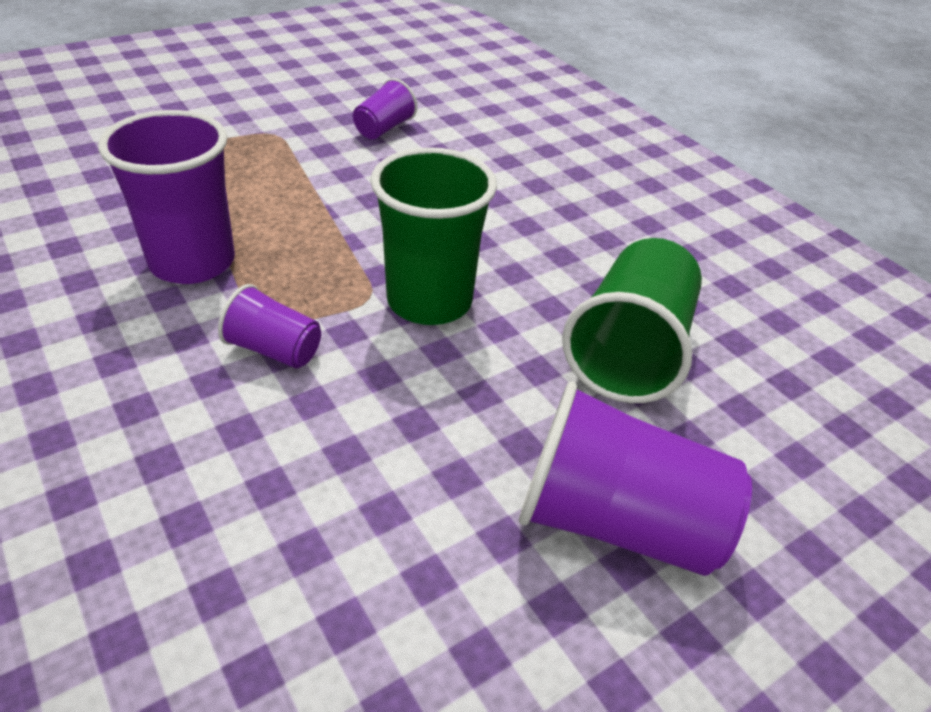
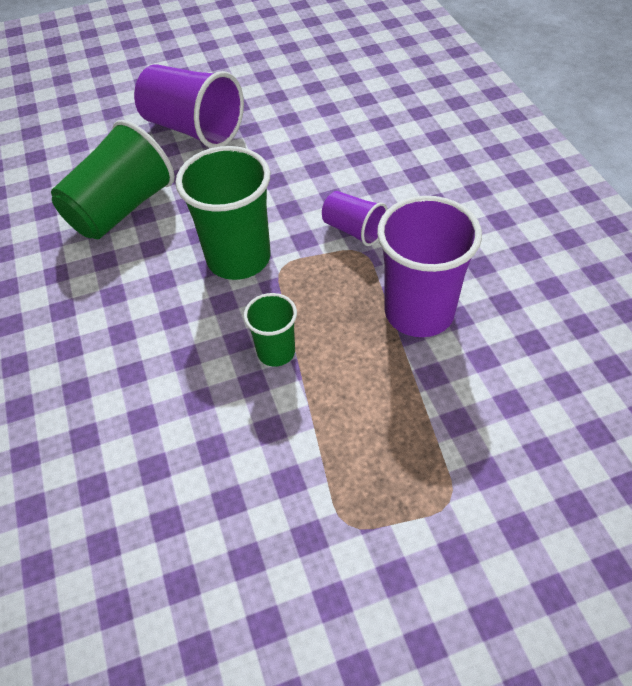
camera: 160 degrees left, 10 degrees up
(355, 220) = (276, 352): none -> green cup
(384, 129) = (205, 523): purple cup -> none

